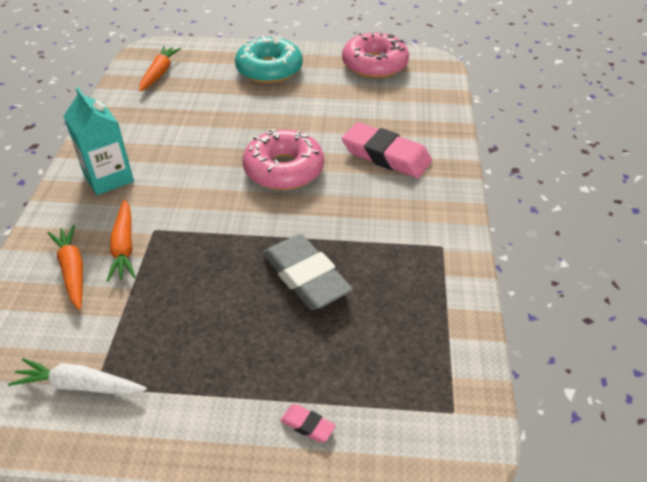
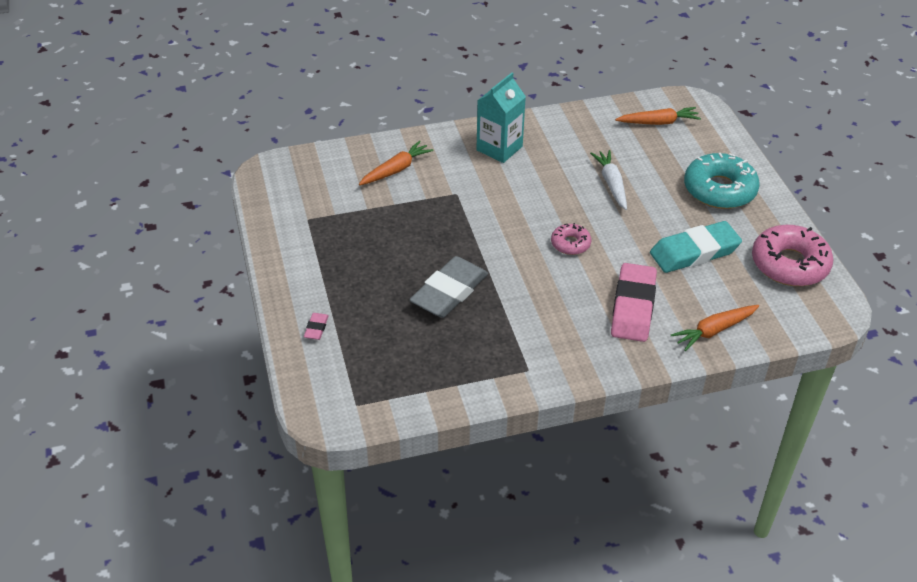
camera: 70 degrees right, 0 degrees up
(80, 385) = (305, 212): white carrot -> white carrot (611, 184)
(124, 247) = (431, 185): orange carrot -> orange carrot (714, 330)
(284, 169) = (570, 244): pink donut -> pink donut, size x0.52
(335, 103) = (694, 252): none -> turquoise eraser

